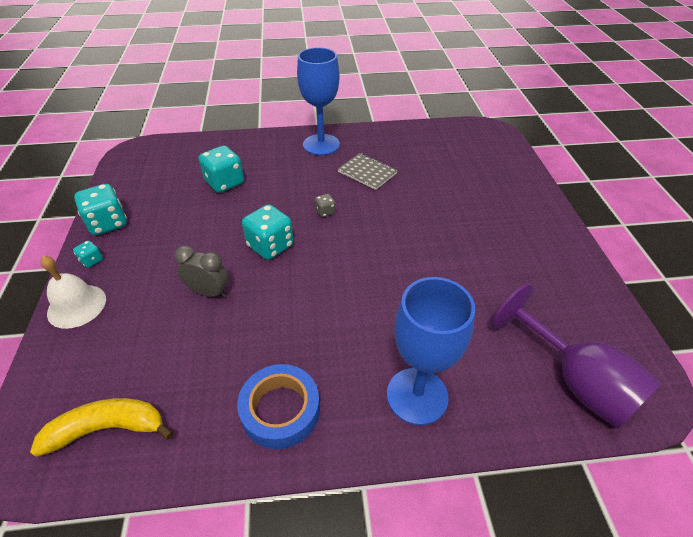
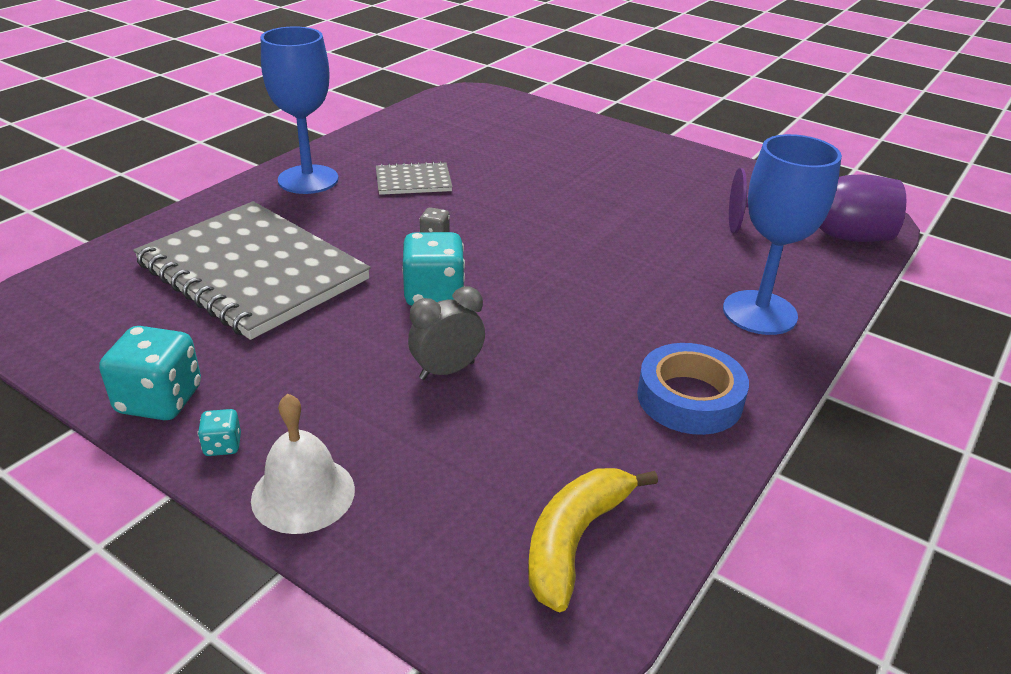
camera: 50 degrees left, 10 degrees down
(224, 183) = (253, 272): turquoise dice -> grey notebook

